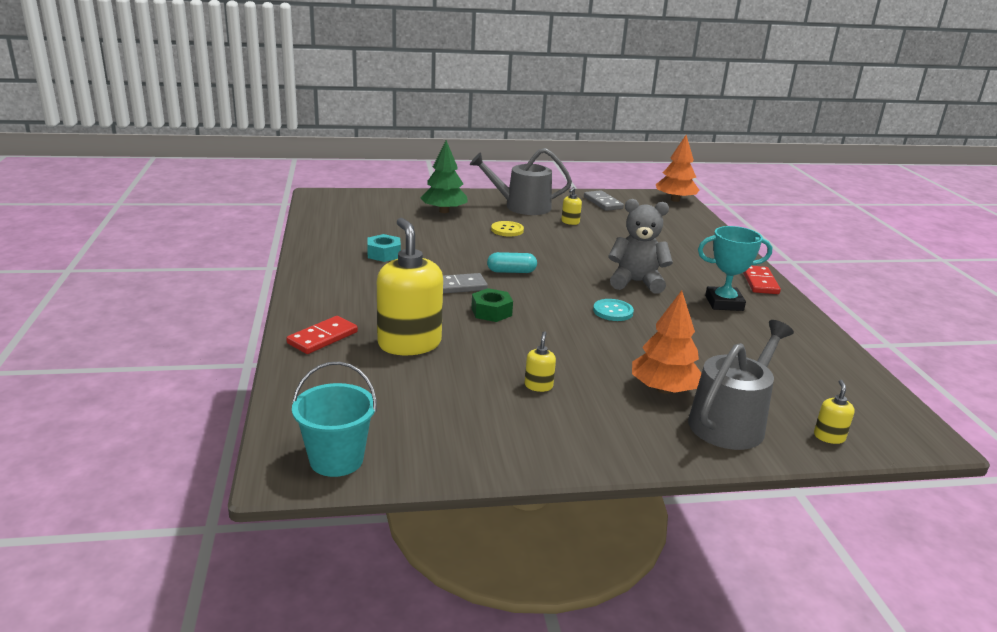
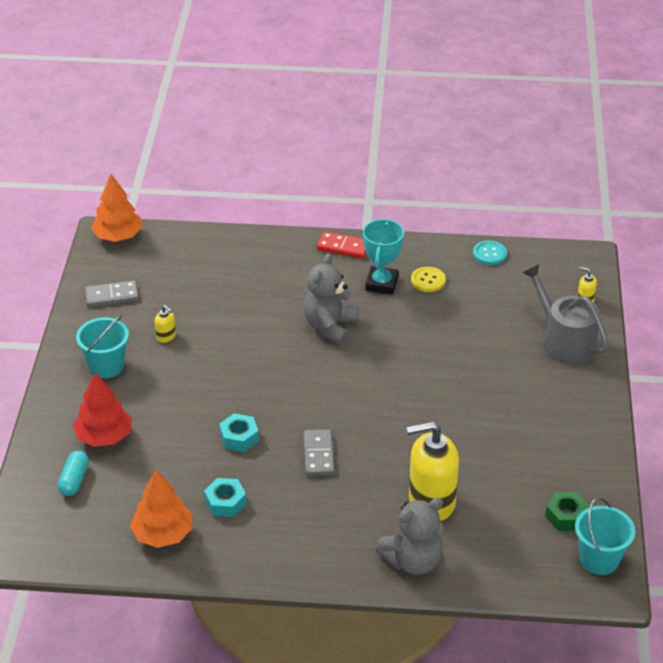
camera: 75 degrees left, 15 degrees up
(323, 338) = (413, 561): red domino -> grey teddy bear
(444, 211) = (104, 436): green tree -> red tree
(464, 254) = (239, 437): none -> turquoise nut
(491, 312) = (377, 438): green nut -> green nut (566, 516)
(507, 230) = (178, 392): yellow button -> yellow button (428, 280)
(511, 271) = (290, 408): turquoise capsule -> turquoise capsule (74, 480)
(522, 206) = (106, 366): grey watering can -> turquoise bucket
(538, 386) = (508, 432): yellow soap dispenser -> none
(613, 311) = (387, 358): turquoise button -> turquoise button (489, 254)
(663, 389) = (519, 363): orange tree -> orange tree (163, 534)

